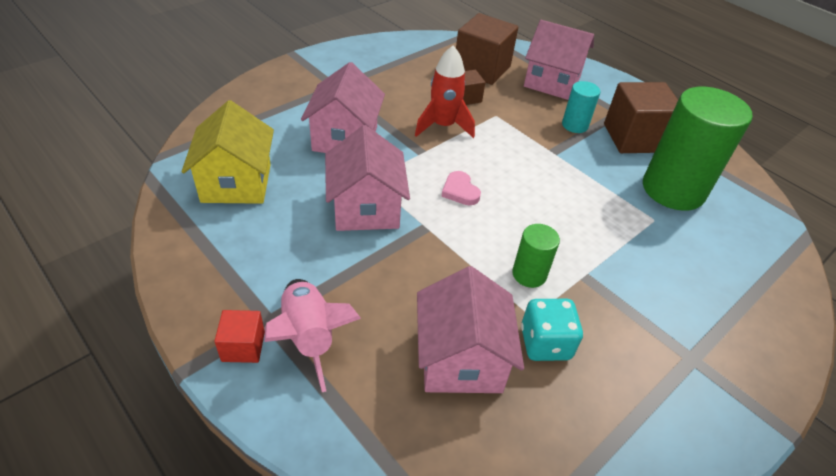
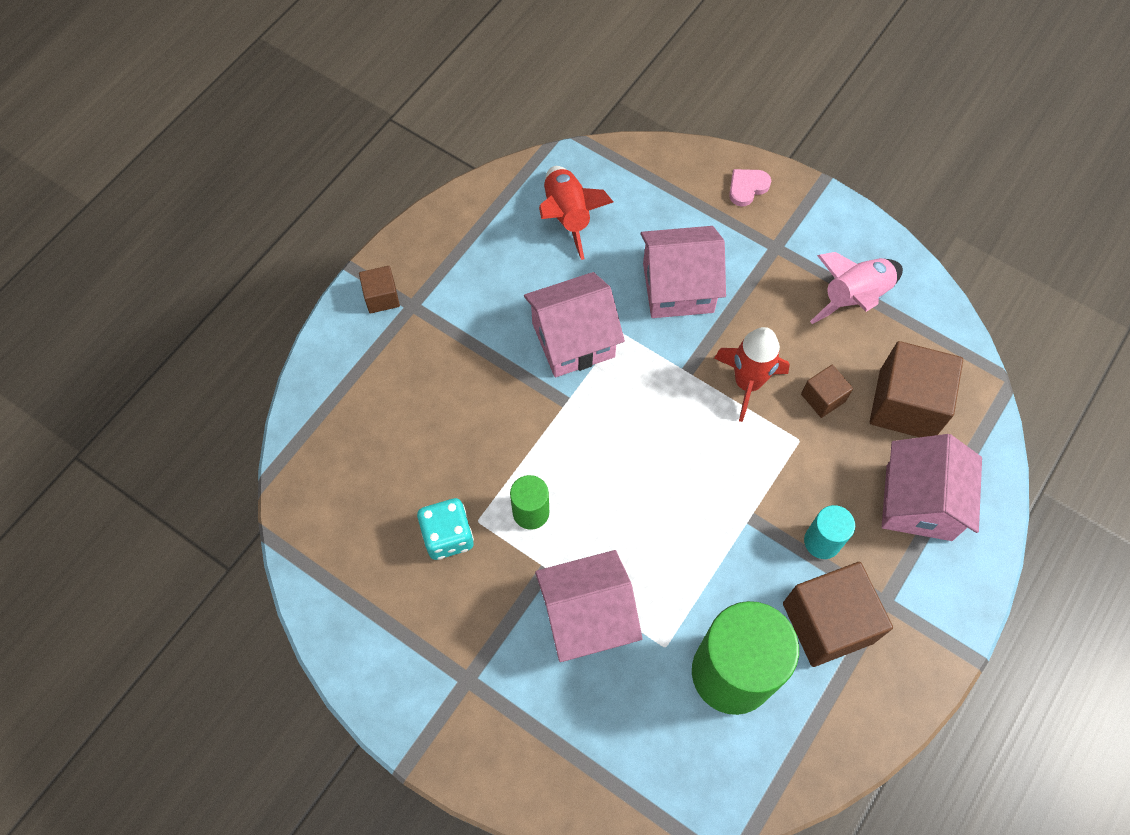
camera: 80 degrees right, 20 degrees up
(236, 183) = (567, 216): yellow house -> red rocket
(243, 346) = (381, 297): red cube -> brown cube
(309, 337) = (403, 341): pink rocket -> pink rocket (854, 297)
(460, 191) = (634, 424): pink heart -> pink heart (747, 188)
(461, 359) = (411, 466): pink house -> pink house (587, 617)

